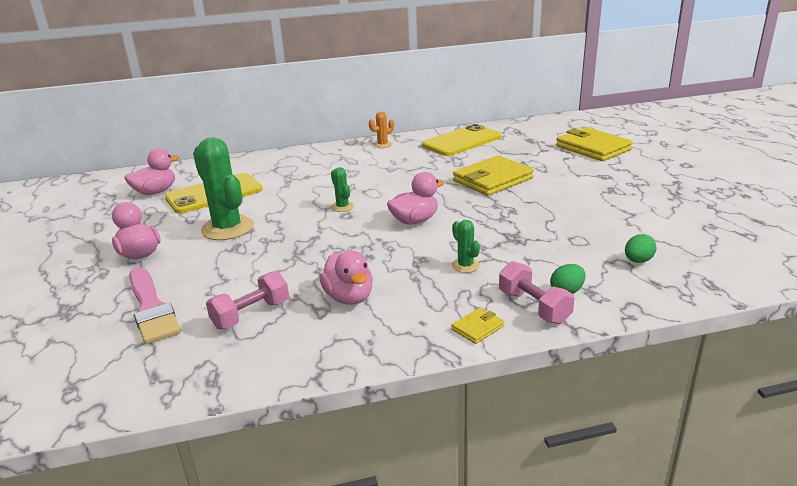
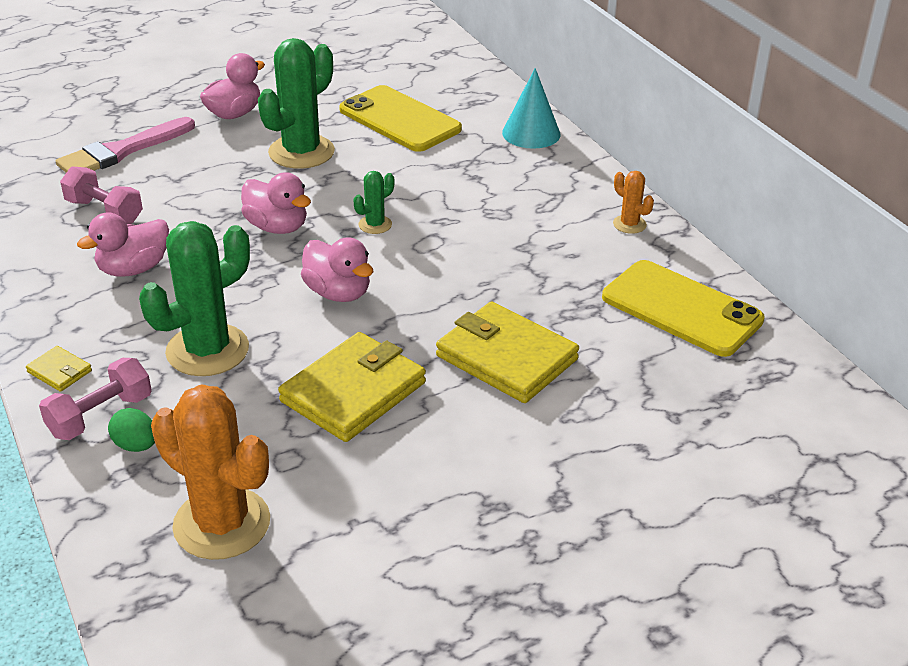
camera: 75 degrees right, 10 degrees up
(155, 192) = (398, 79): pink duck -> pink duck (277, 227)
(269, 159) = (531, 133): none -> turquoise cone
(465, 265) = (207, 350): green cactus -> green cactus, size x2.14
(593, 148) = (711, 487): yellow wallet -> yellow wallet (353, 392)
(638, 261) = (222, 524): green egg -> orange cactus

